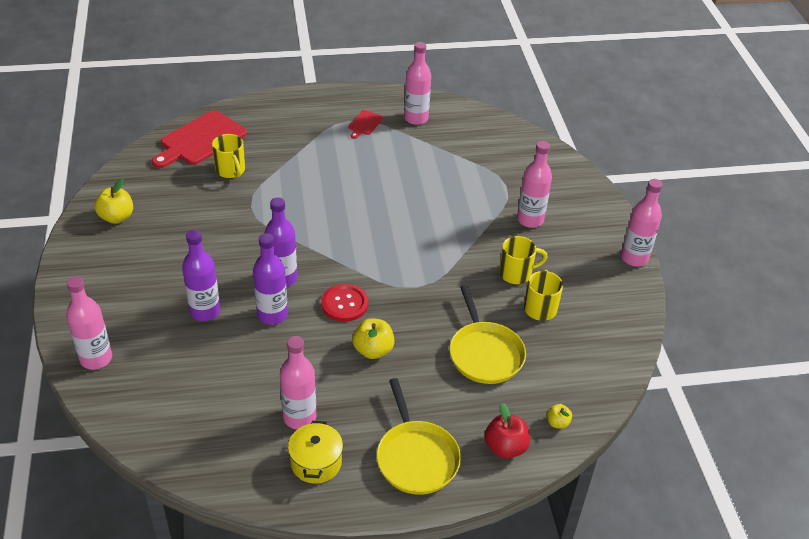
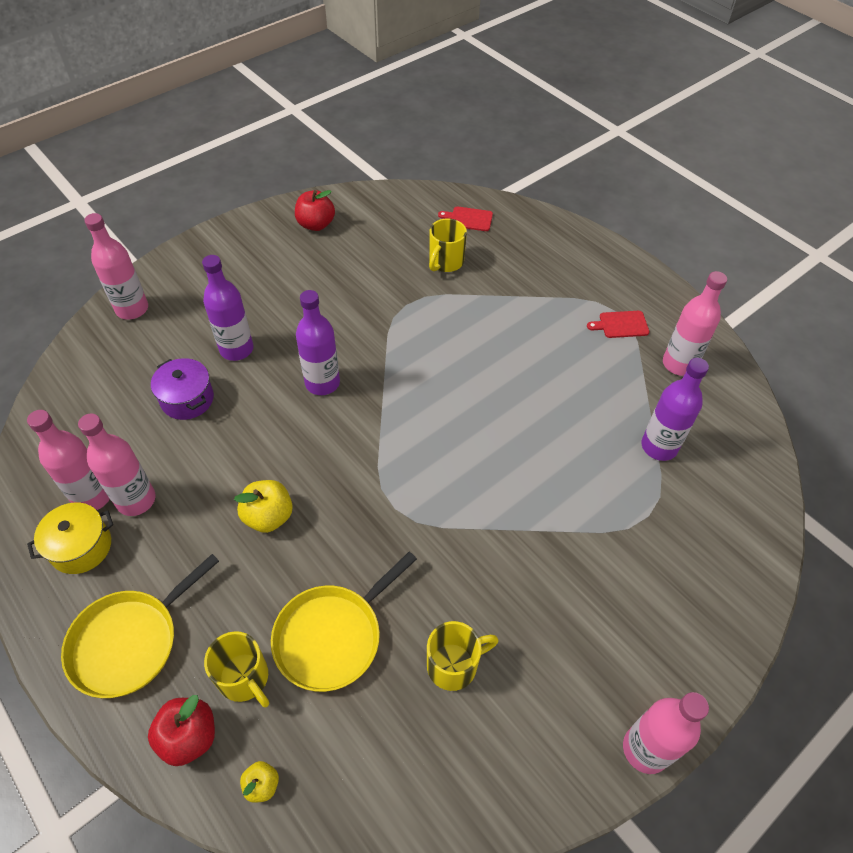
camera: 60 degrees right, 10 degrees up
(117, 217) = (316, 224): yellow apple -> red apple
(200, 140) = (469, 219): red cutting board -> red cutting board, size x0.47
(229, 357) = (187, 399): none -> purple pot
(272, 315) = (265, 402): purple bottle -> purple bottle (659, 446)
(344, 304) = (321, 454): red button -> none
(516, 273) = (496, 605): yellow mug -> yellow mug (244, 678)
(530, 220) = (608, 574): pink bottle -> pink bottle (92, 496)

